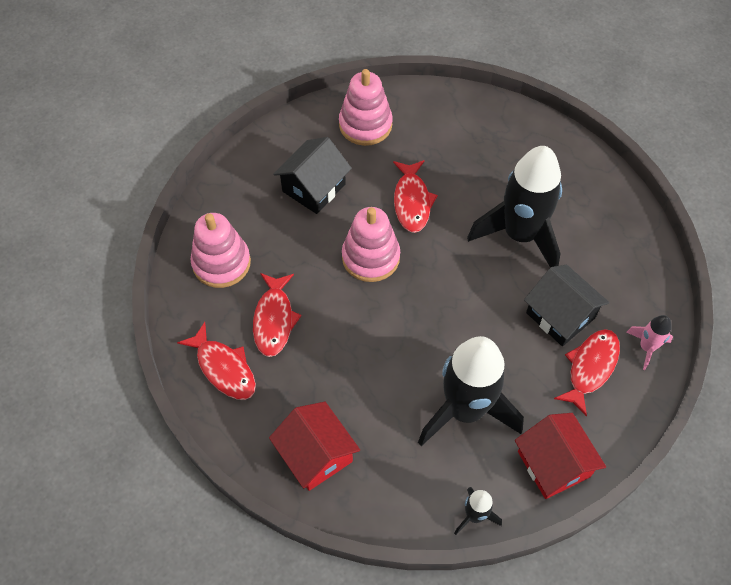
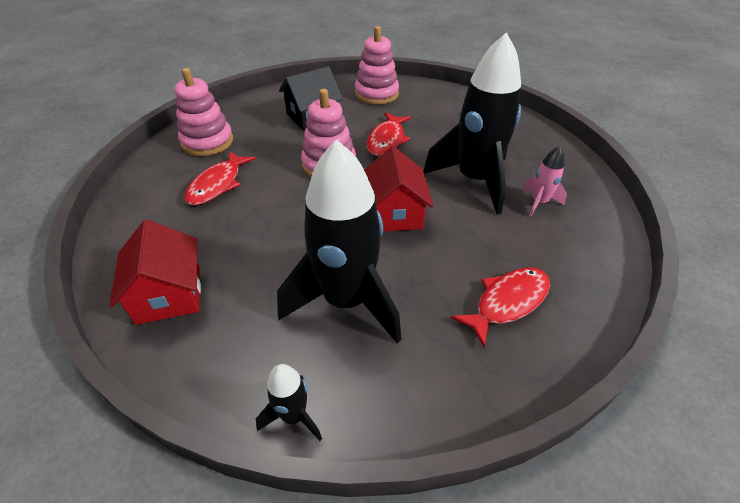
camera: 20 degrees right, 15 degrees down
(224, 368) = (148, 205): red fish -> none
(553, 464) = (422, 389): red house -> red house (394, 213)
(560, 315) = (490, 248): black house -> none
(646, 347) = (583, 301): pink rocket -> pink rocket (539, 202)

